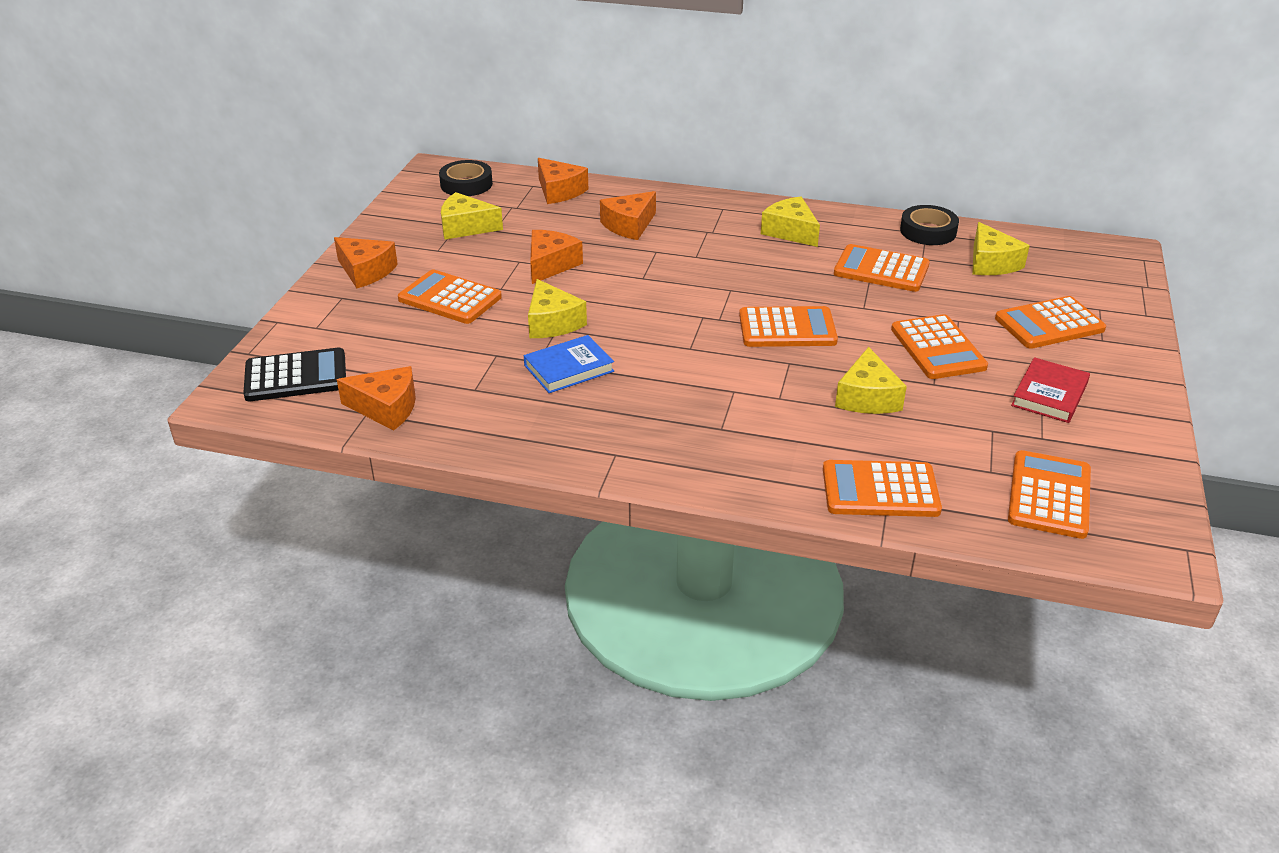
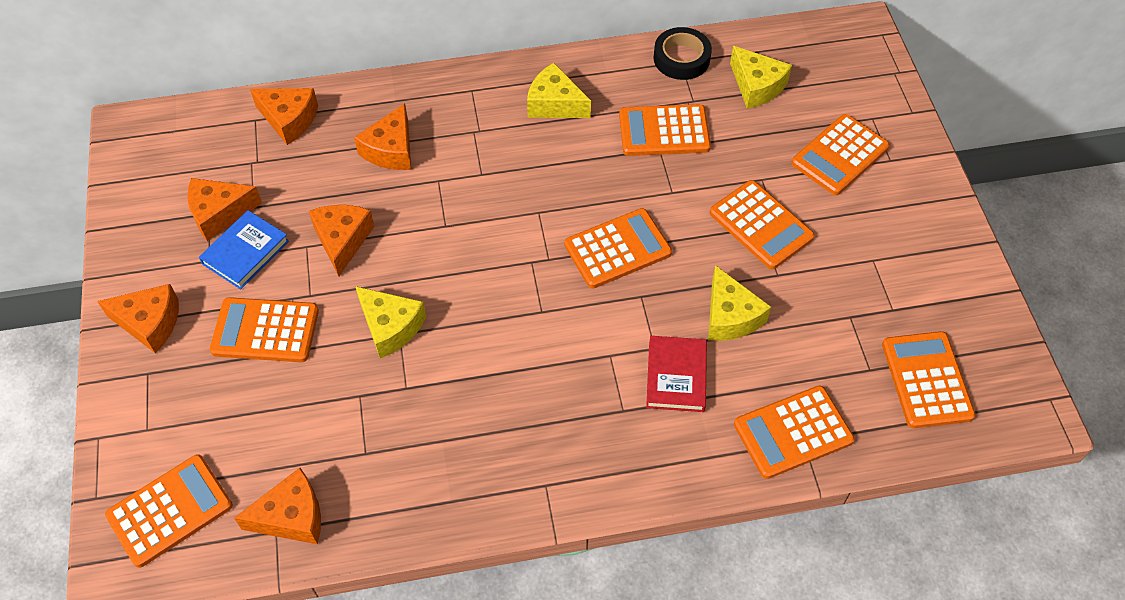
camera: 25 degrees left, 20 degrees up
(296, 376) = (170, 511): black calculator -> orange calculator
(465, 227) = (219, 213): yellow cheese -> orange cheese
(466, 184) = (180, 142): black tape -> none
(569, 368) = (441, 386): blue book -> blue book (245, 252)
(1049, 394) = (877, 251): red book -> red book (676, 376)

